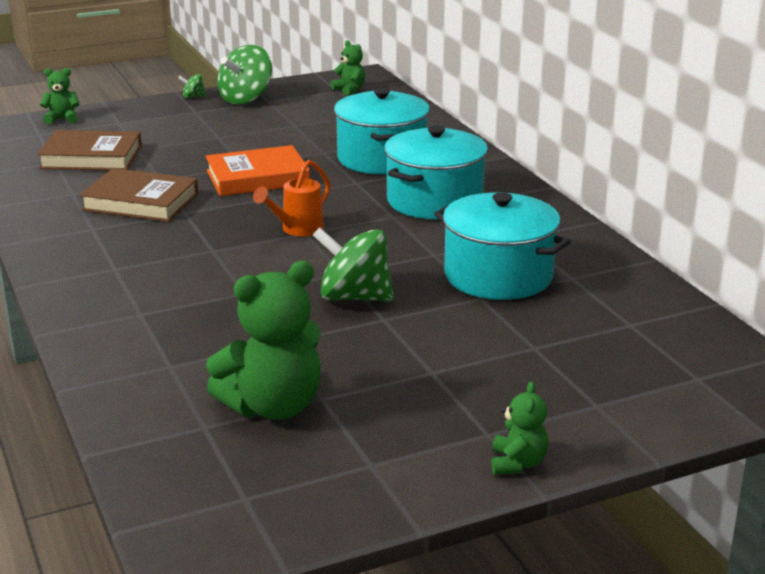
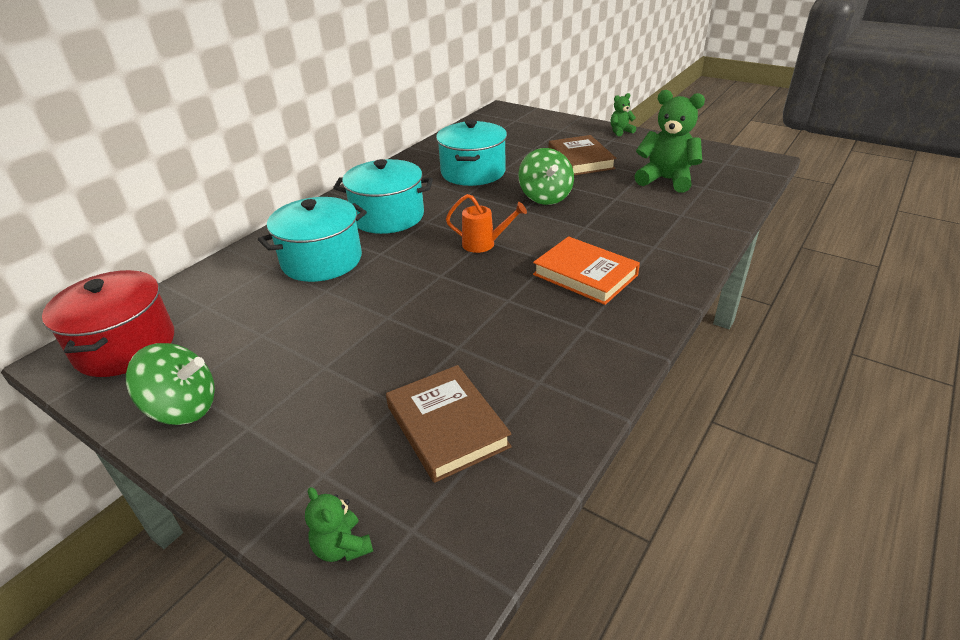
camera: 120 degrees left, 10 degrees up
(140, 202) = (514, 331): brown book -> brown book (580, 160)
(193, 97) = (189, 461): green spinning top -> none
(257, 178) = (409, 298): orange book -> orange book (585, 275)
(349, 90) = (125, 346): green teddy bear -> red pot

